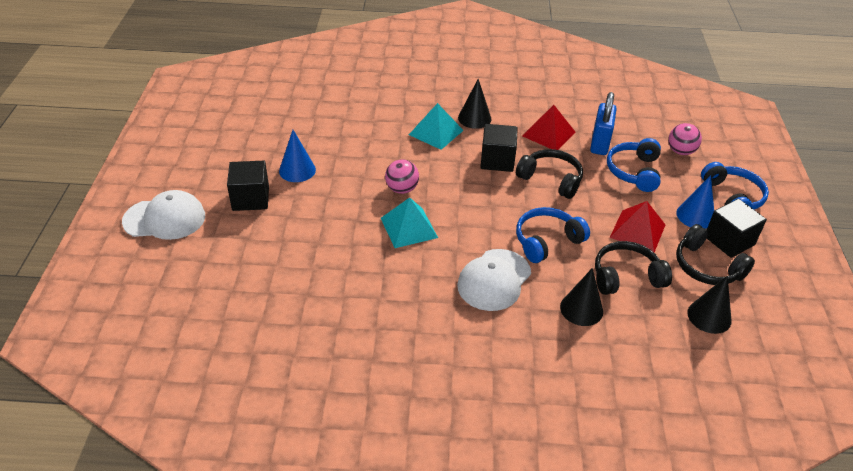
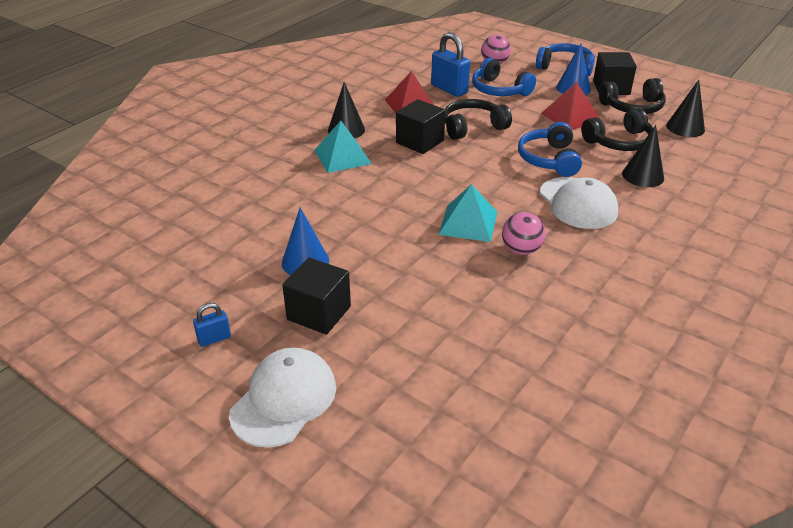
camera: 55 degrees left, 5 degrees down
(198, 168) = (214, 338): none -> blue padlock
(402, 189) = (407, 206): pink ball -> pink ball (521, 250)
(626, 276) = (619, 142): black headphones -> black headphones turned 135 degrees counterclockwise

